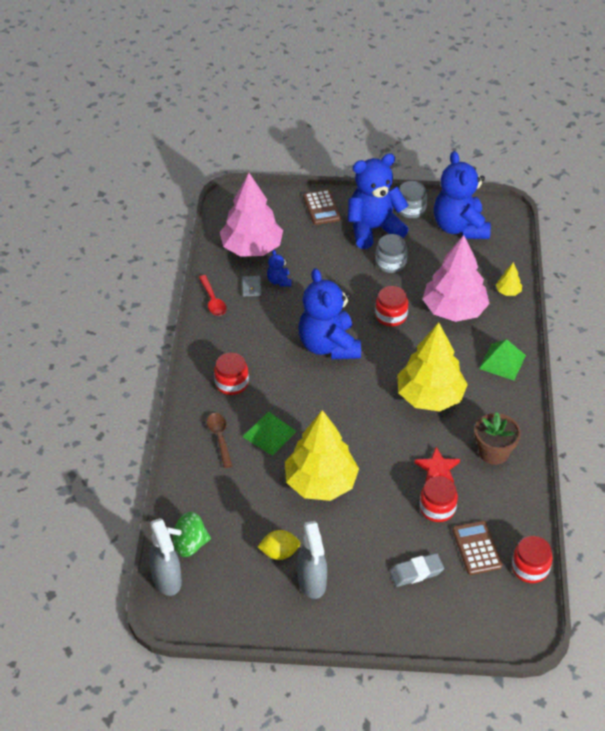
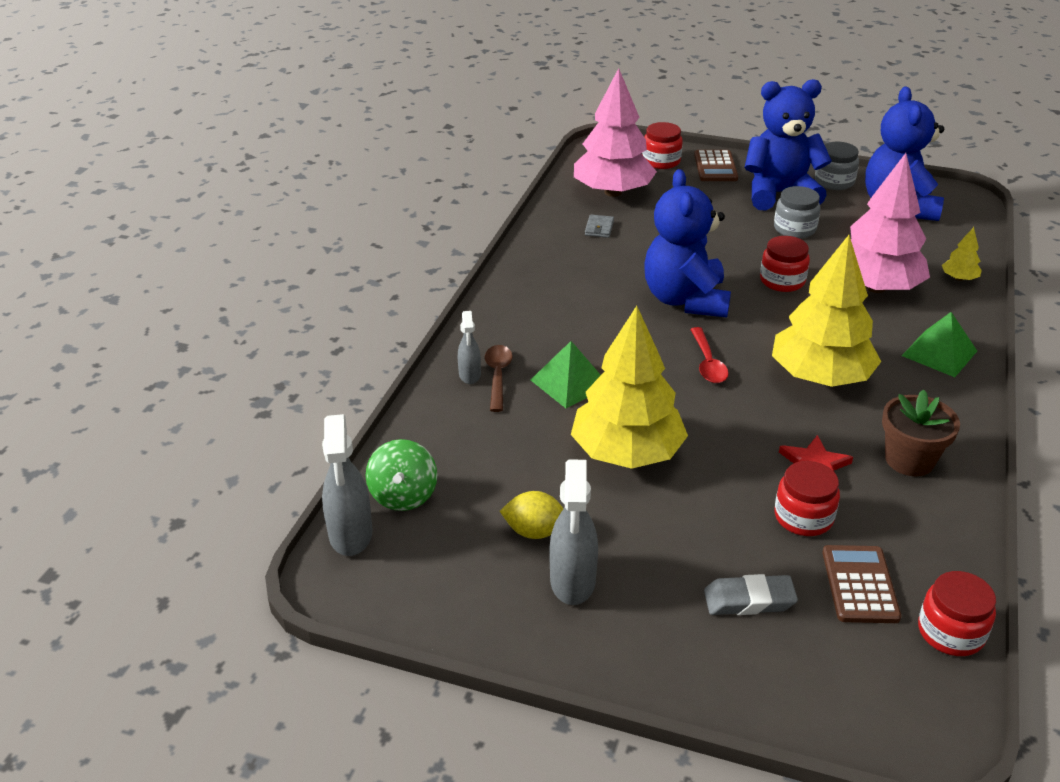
camera: 15 degrees right, 10 degrees down
(189, 544) = (403, 495): green spinning top -> green spinning top turned 90 degrees counterclockwise
(200, 441) = (470, 375): none -> grey spray bottle
(213, 301) = (544, 234): red spoon -> red spoon (708, 363)
(231, 383) = (537, 320): red jar -> red jar (661, 161)
(279, 281) = (638, 227): blue teddy bear -> none

